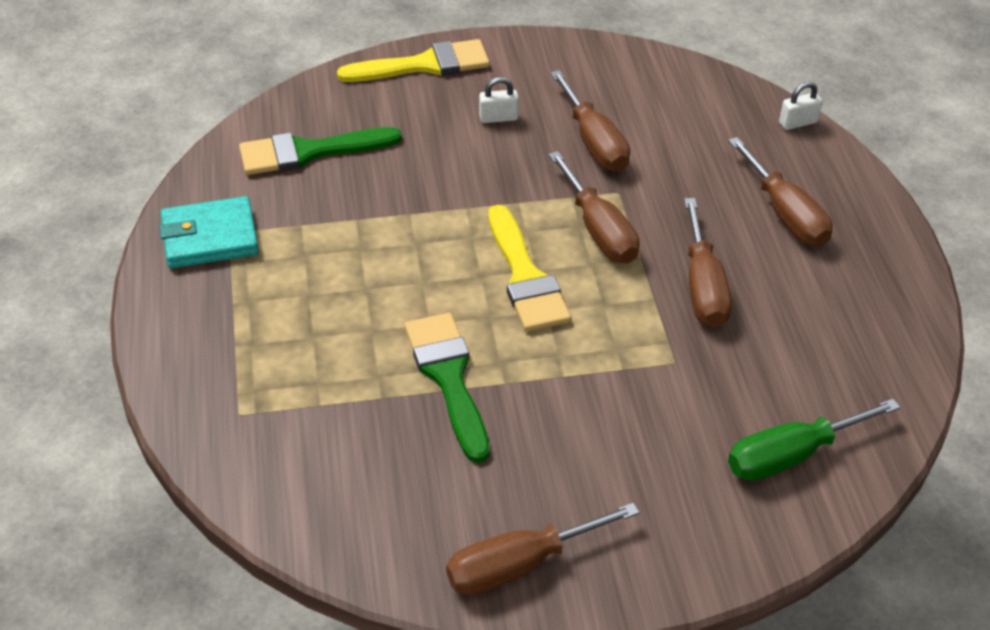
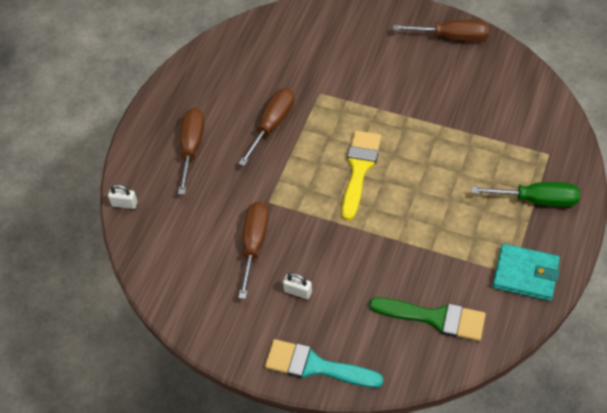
camera: 145 degrees left, 10 degrees up
(424, 65) = (316, 366): yellow brush -> turquoise brush
(448, 378) = (434, 129): green brush -> none
(598, 230) = (299, 181): brown screwdriver -> none
(791, 455) = (304, 33): green screwdriver -> green screwdriver (537, 200)

